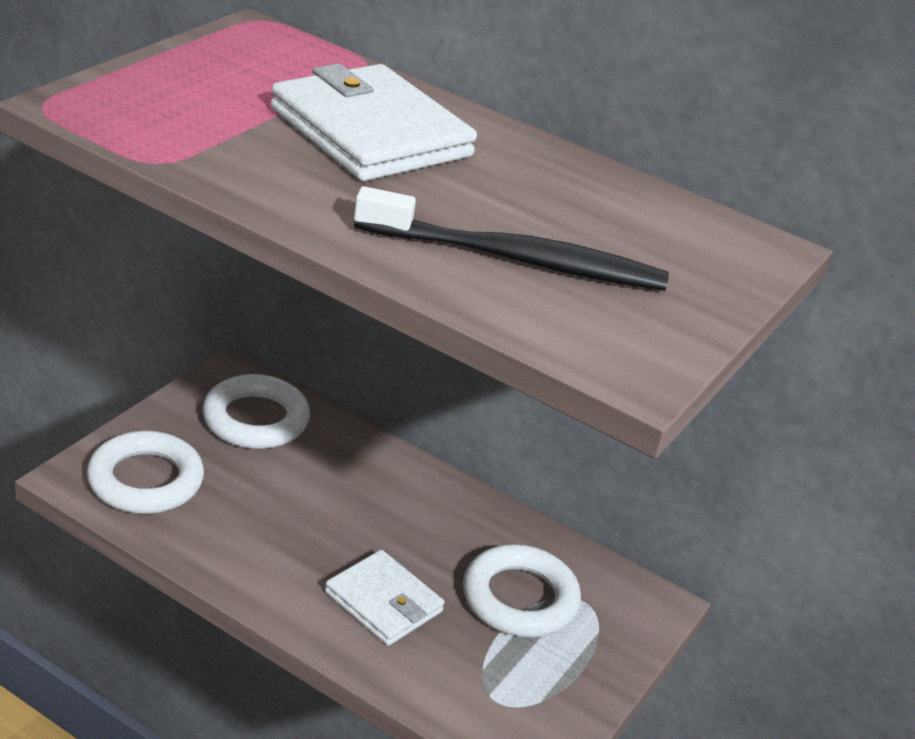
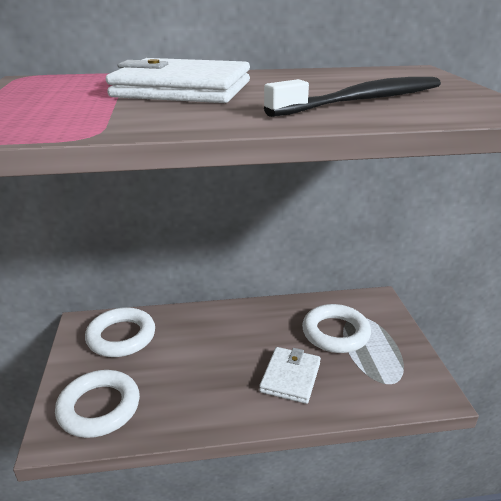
camera: 35 degrees left, 5 degrees down
(383, 602) = (290, 377): white wallet -> white wallet turned 75 degrees counterclockwise

